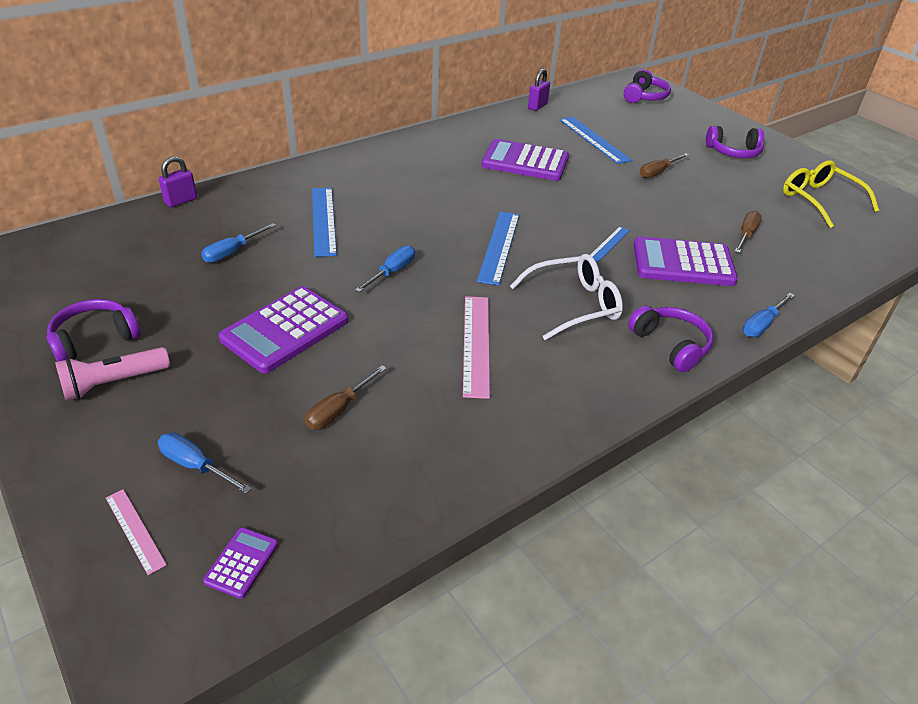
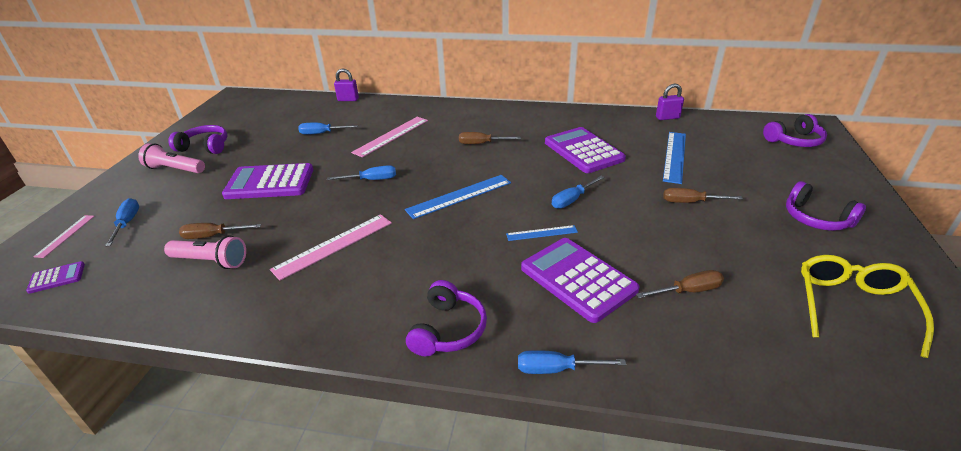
camera: 50 degrees right, 5 degrees down
(323, 220) = (391, 136): blue ruler -> pink ruler
(389, 429) = (211, 261): none -> pink flashlight
(430, 190) = (481, 144): none -> brown screwdriver
(574, 304) = (435, 258): white glasses -> none
(585, 207) = (572, 200): none -> blue screwdriver

